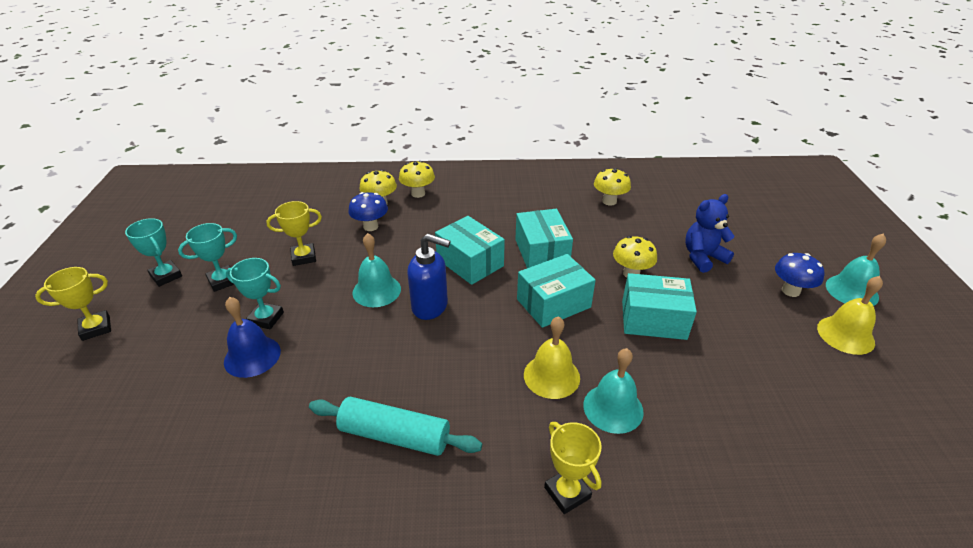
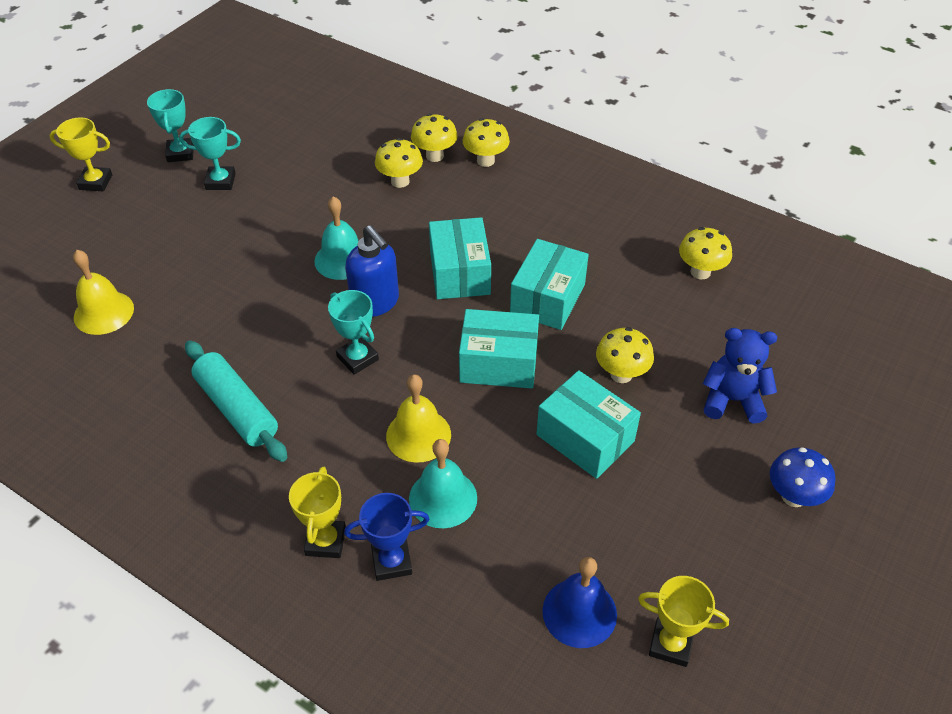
camera: 35 degrees right, 10 degrees up
(252, 356) = (188, 272): blue bell -> blue bell (579, 612)
(266, 318) = (226, 240): turquoise trophy -> turquoise trophy (357, 358)
(303, 257) = (308, 188): yellow trophy -> yellow trophy (671, 644)
(370, 226) = (400, 181): blue mushroom -> yellow mushroom
(628, 475) = (391, 562): none -> blue trophy
(845, 335) = (793, 580): yellow bell -> yellow bell (103, 312)
(851, 291) = (877, 540): turquoise bell -> none

